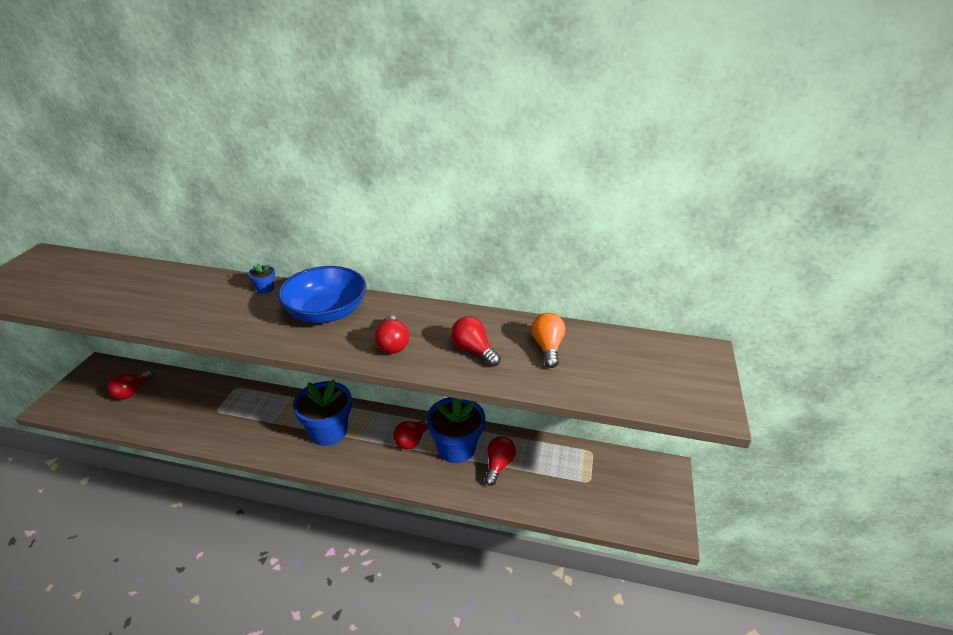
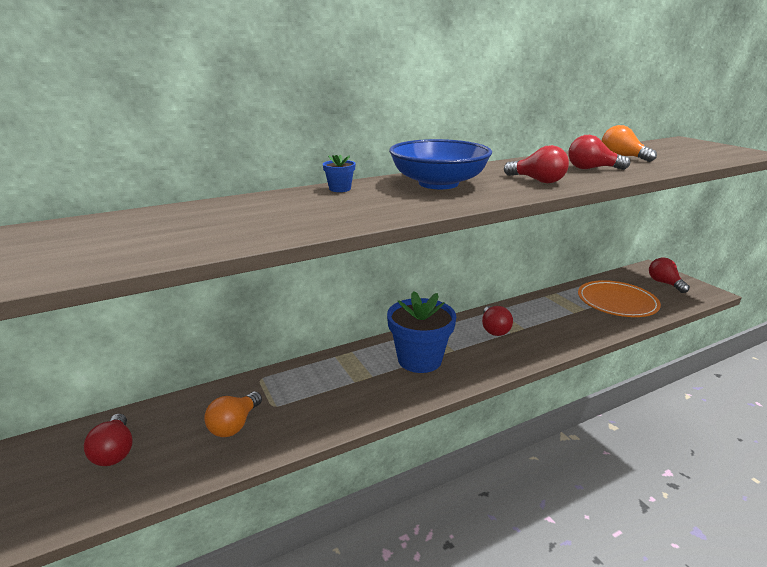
camera: 40 degrees left, 10 degrees down
(187, 411) = (234, 425): none -> orange light bulb
(456, 448) = (531, 318): blue flower pot -> none
(498, 465) = (573, 312): red light bulb -> red light bulb (664, 283)
(555, 480) = (617, 302): none -> orange plate

